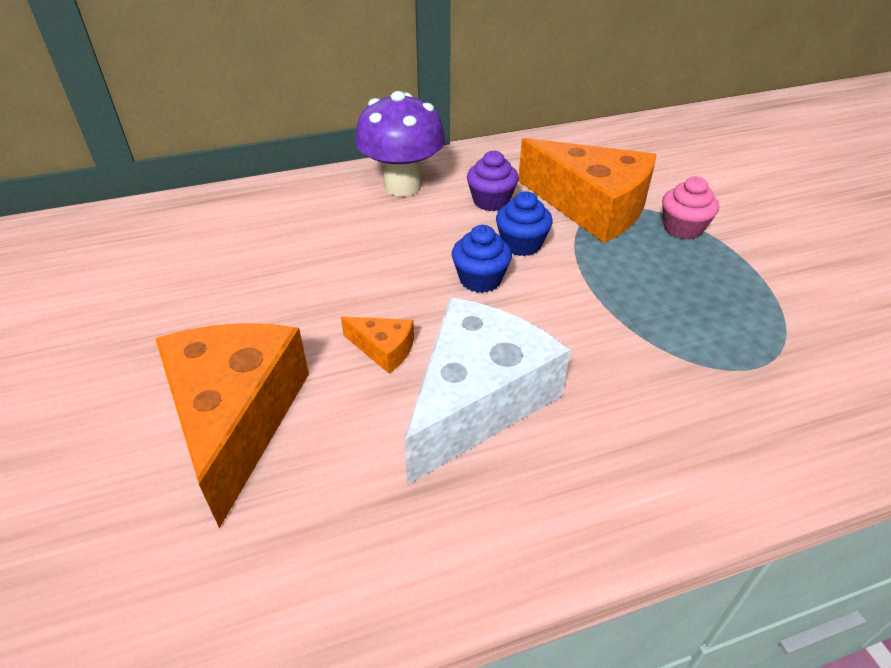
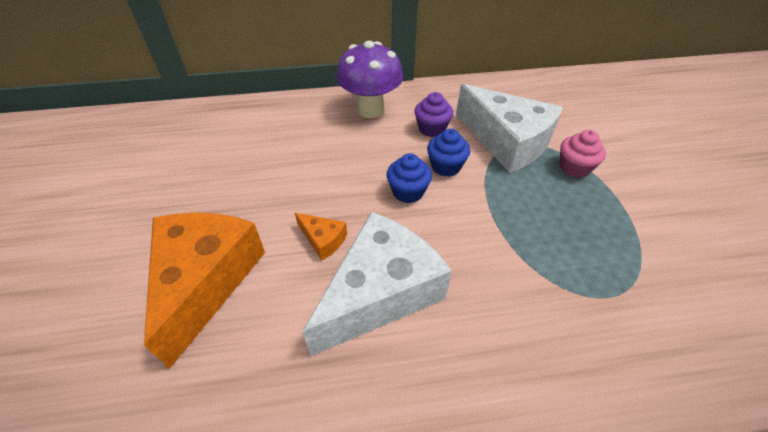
camera: 10 degrees right, 5 degrees up
(591, 207) = (506, 141): orange cheese -> white cheese

